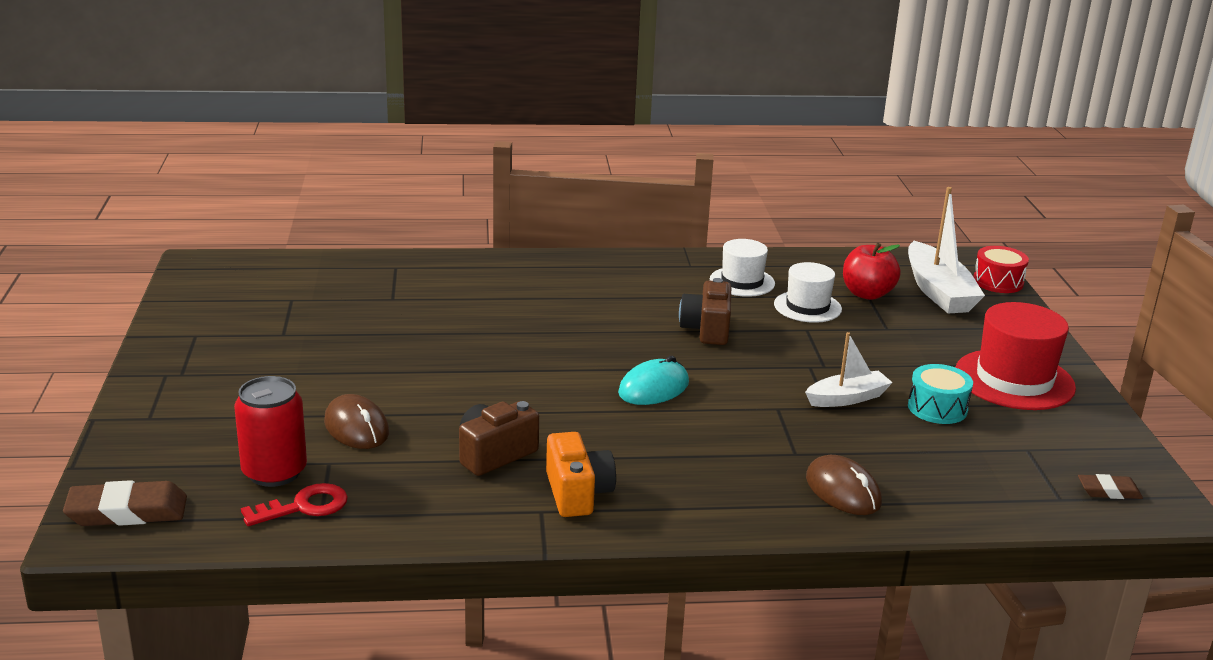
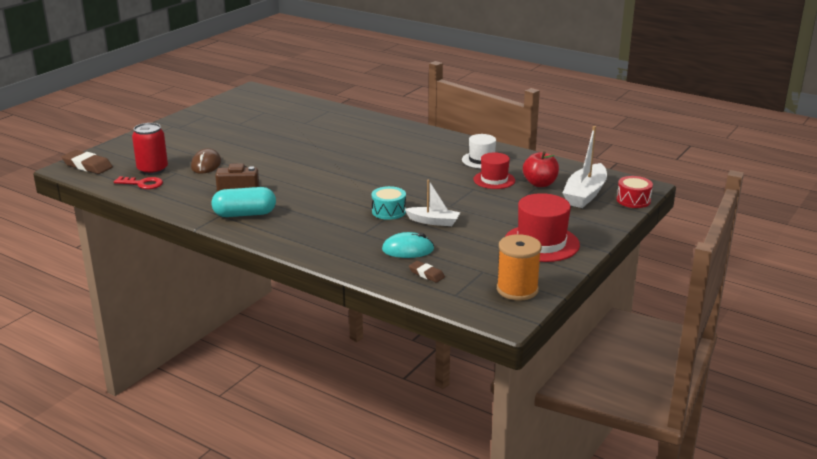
camera: 40 degrees right, 0 degrees up
(577, 493) = (244, 214): orange camera -> turquoise capsule
(653, 388) = (350, 189): turquoise mouse -> turquoise mouse (408, 249)
(707, 329) = (422, 174): brown camera -> none
(807, 307) = (494, 180): white hat -> red hat
(843, 491) = (356, 253): brown mouse -> none
(937, 408) = (471, 240): turquoise drum -> turquoise drum (388, 211)
(1105, 458) = (517, 290): none -> orange spool
(1109, 491) = (488, 302): brown eraser -> brown eraser (426, 274)

